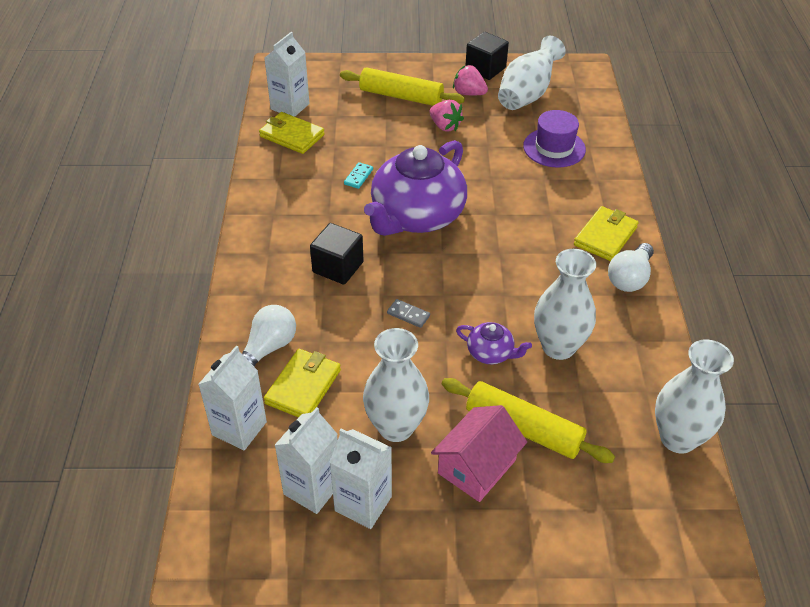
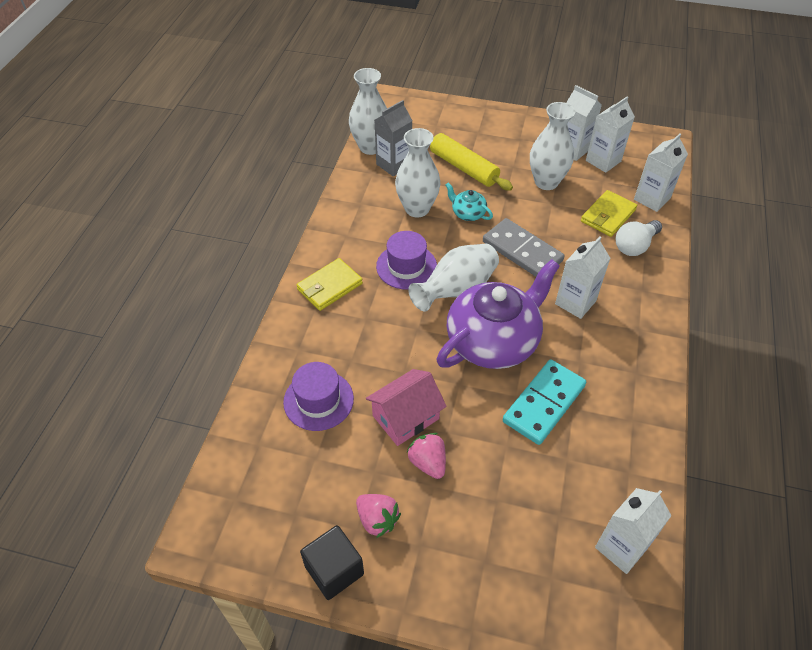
camera: 165 degrees left, 5 degrees up
(292, 136) = (618, 487): yellow wallet -> none
(338, 267) = (575, 302): black cube -> white carton
(358, 177) = (544, 404): turquoise domino -> turquoise domino, size x2.40
(401, 96) = (468, 534): yellow rolling pin -> none
(408, 315) = (522, 251): grey domino -> grey domino, size x2.40
(477, 467) = (500, 154): pink house -> pink house (405, 417)
(491, 353) = (468, 213): purple teapot -> turquoise teapot
(527, 94) = (303, 500): white vase -> white vase (456, 290)
(536, 272) = (406, 266): none -> purple hat
(625, 412) = (394, 165): none -> grey carton
(629, 278) = (333, 247): white light bulb -> none

